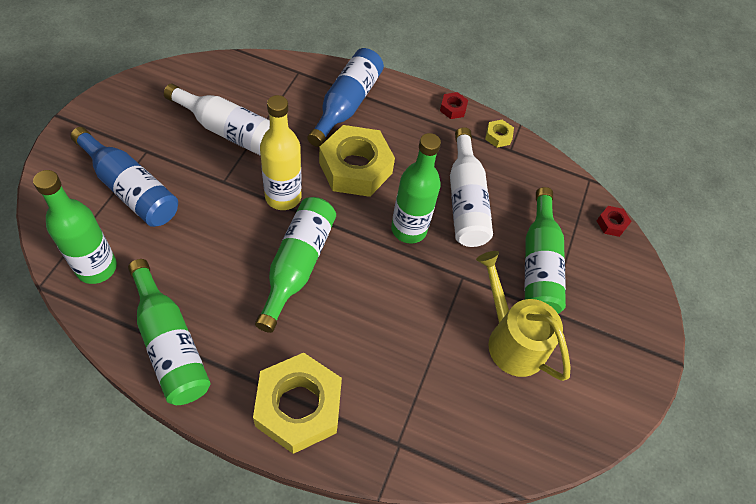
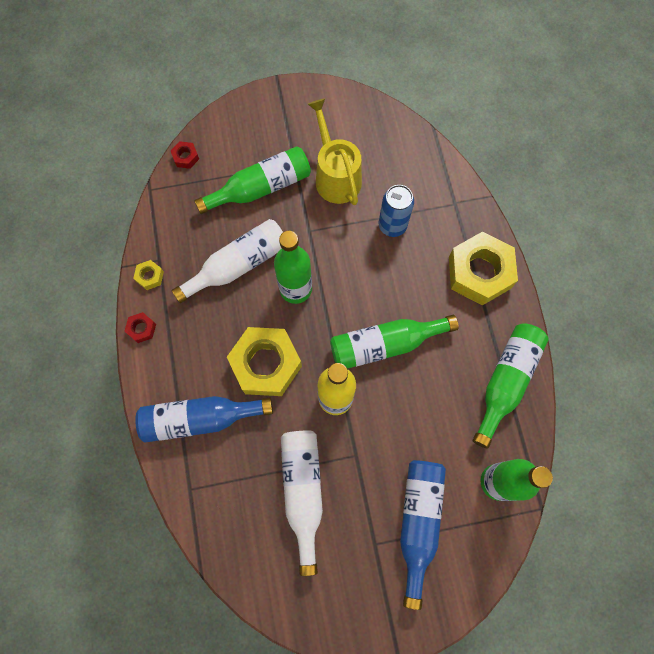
camera: 115 degrees left, 15 degrees up
(416, 357) = (392, 225): none -> blue can
(511, 340) = (335, 176): yellow watering can -> yellow watering can turned 135 degrees clockwise

